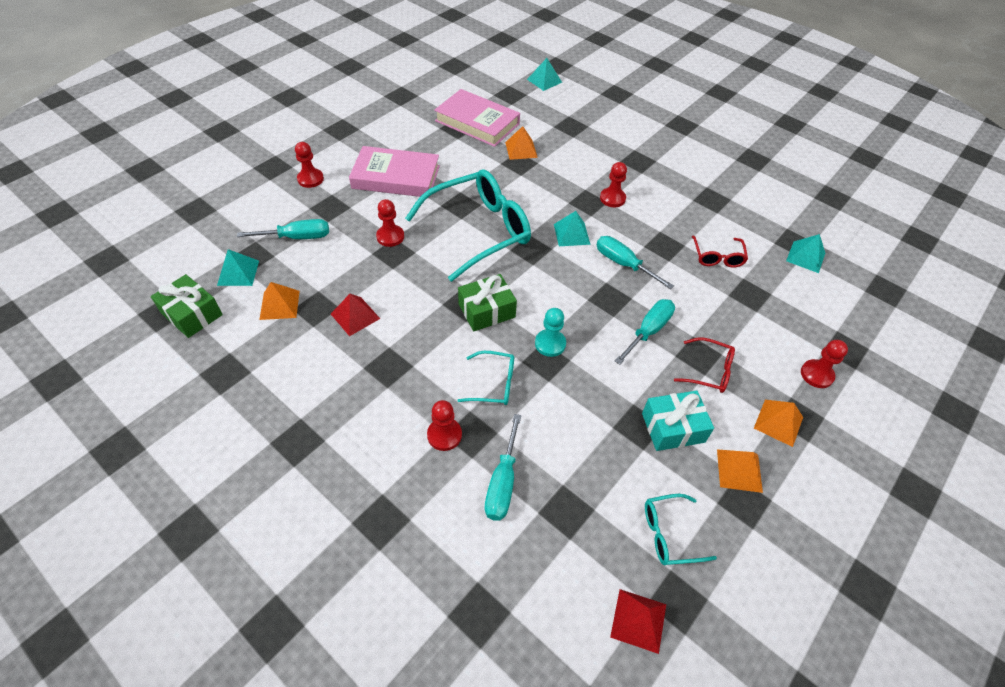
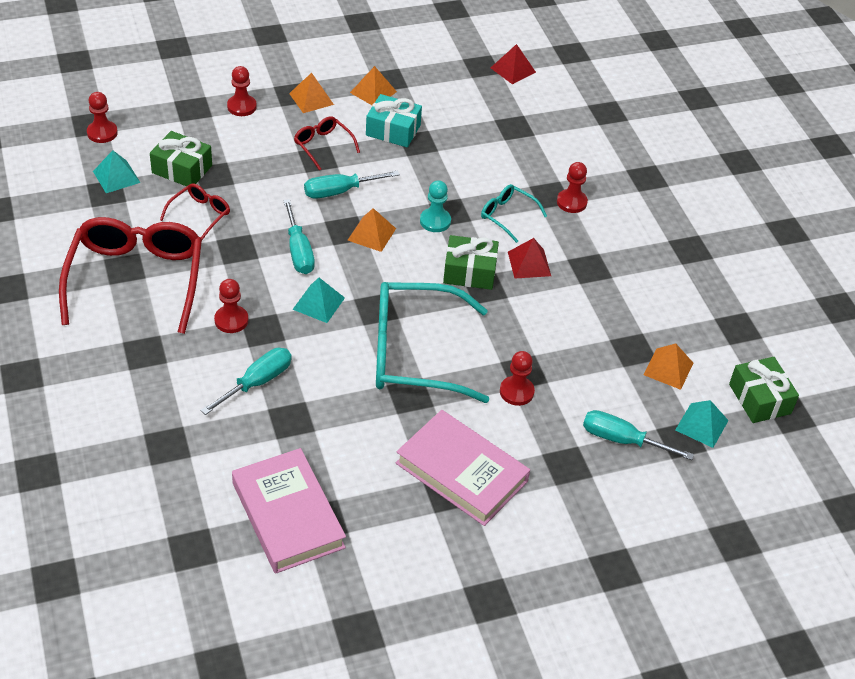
camera: 150 degrees left, 5 degrees down
(310, 179) = (572, 522): red pawn -> red pawn (102, 133)
(355, 316) = (598, 323): red pyramid -> red pyramid (529, 263)
(502, 482) = (547, 158): turquoise screwdriver -> turquoise screwdriver (257, 382)
(521, 149) = (270, 438): orange pyramid -> orange pyramid (372, 234)
(544, 81) = (113, 552): turquoise pyramid -> none
(669, 534) = (456, 89): turquoise glasses -> none
(696, 196) = (136, 279): none -> red glasses
(776, 286) = (182, 169): none -> green gift

